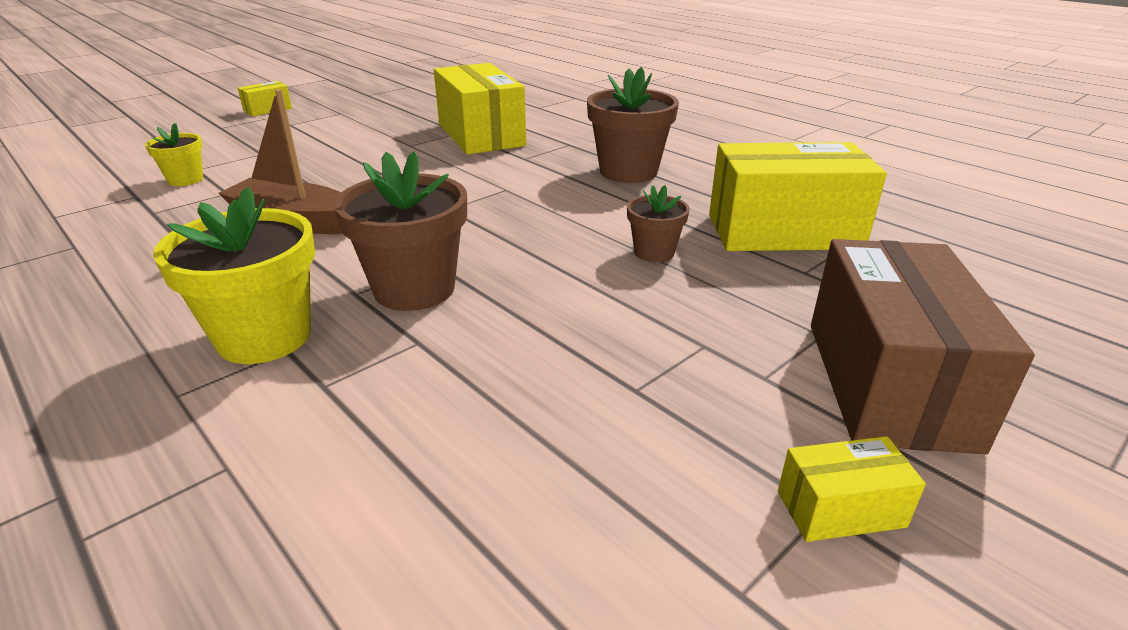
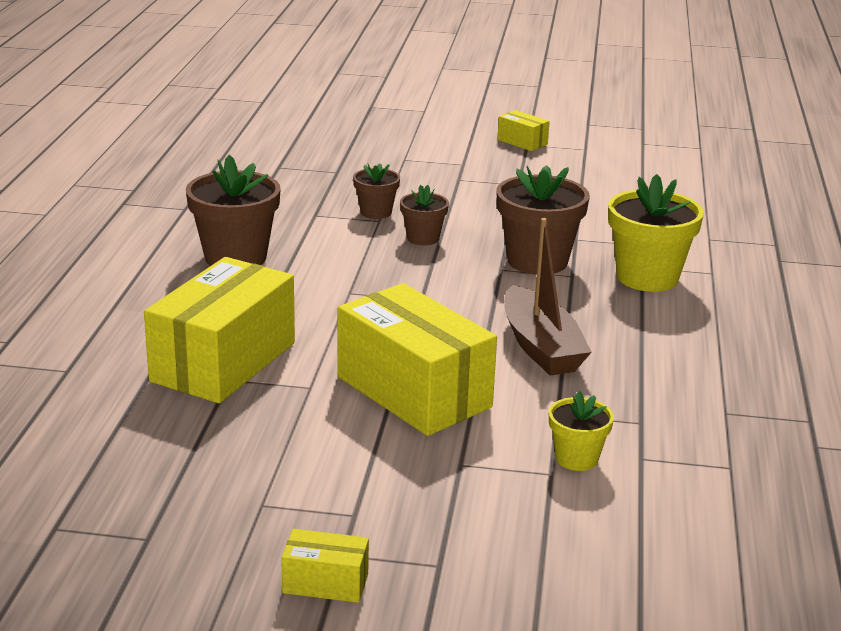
camera: 130 degrees left, 5 degrees down
(558, 252) = (423, 238): none -> brown flower pot
(783, 232) = (283, 185): yellow box -> yellow box (414, 392)
(888, 383) = (425, 143): brown box -> none

